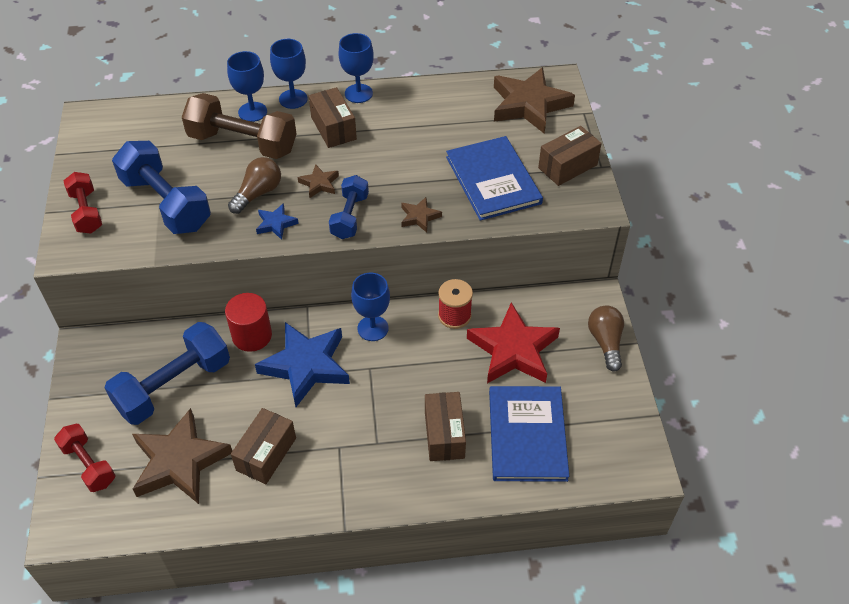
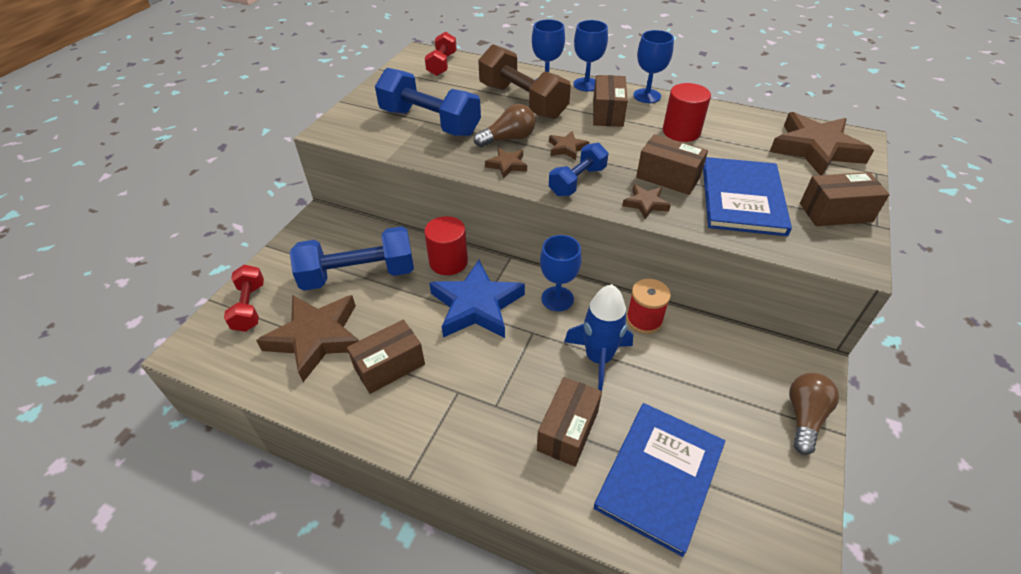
camera: 30 degrees right, 5 degrees down
(86, 212) = (367, 109): red dumbbell -> red dumbbell (442, 64)
(166, 203) = (430, 122): blue dumbbell -> blue dumbbell turned 45 degrees counterclockwise
(276, 224) = (507, 165): blue star -> brown star
(410, 126) = (681, 132): none -> red cylinder
(424, 182) = (668, 177): none -> brown box
(436, 366) = (598, 358): none -> blue rocket
(513, 350) = (690, 378): red star -> none

